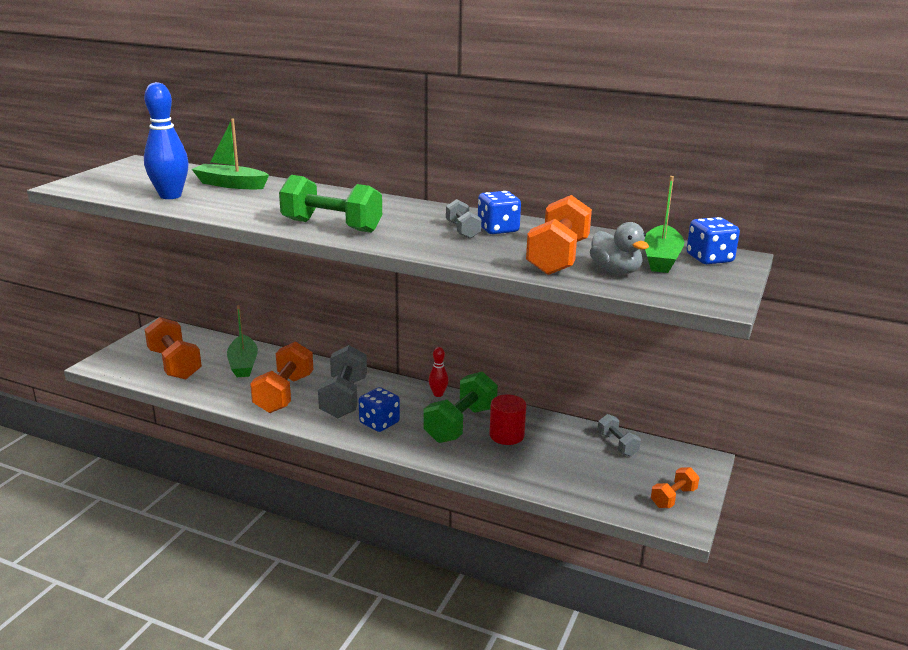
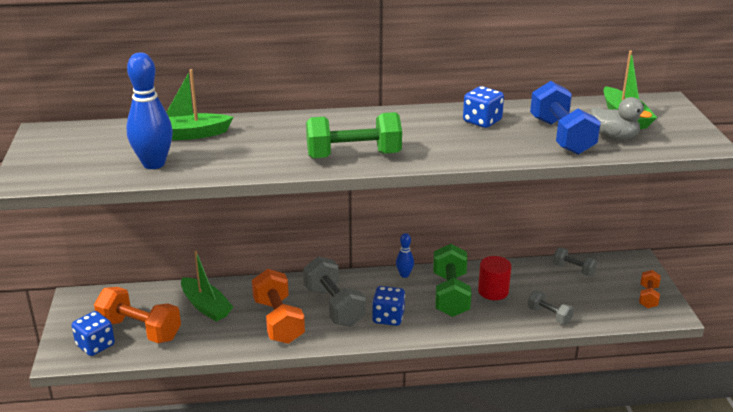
camera: 30 degrees left, 5 degrees up
(438, 394) = (404, 275): red bowling pin -> blue bowling pin
(462, 230) = (459, 130): grey dumbbell -> grey dumbbell (549, 315)
(558, 257) = (561, 136): orange dumbbell -> blue dumbbell
(709, 258) = (652, 107): blue dice -> blue dice (95, 345)

